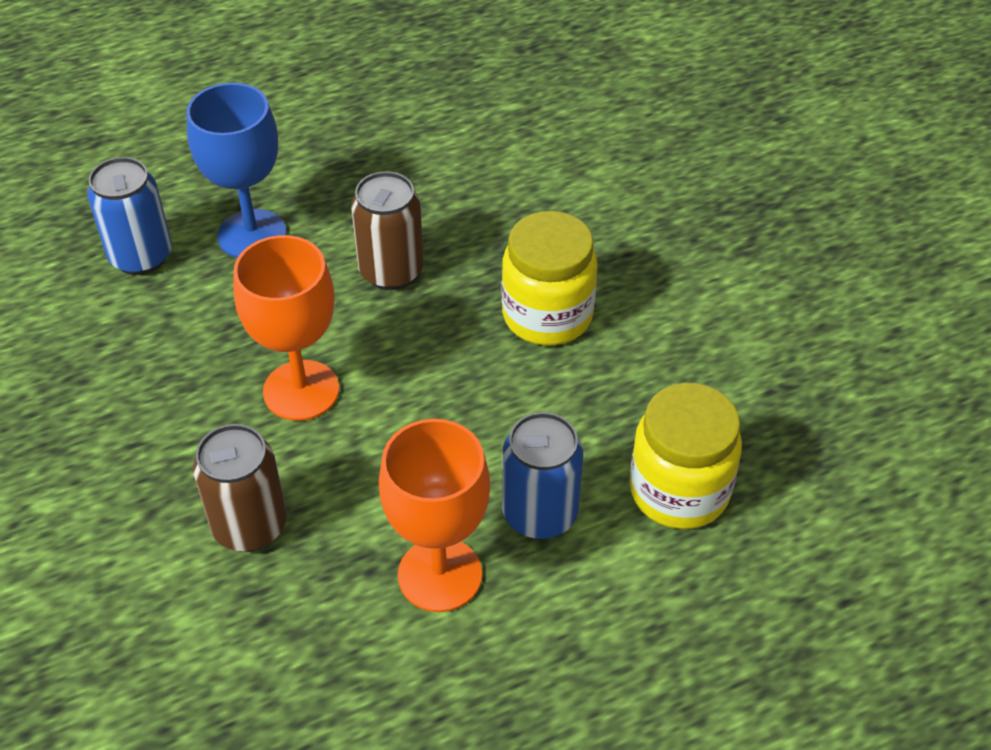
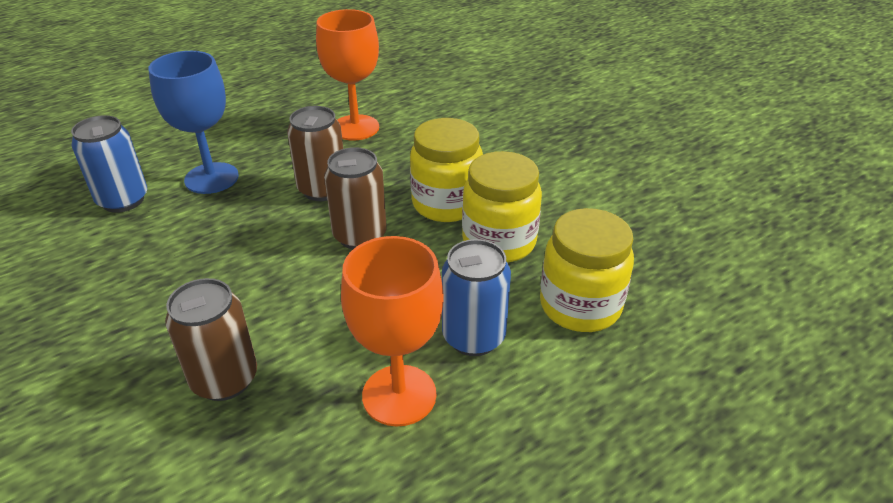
camera: 10 degrees left, 10 degrees down
(301, 390) = (260, 274): orange goblet -> orange goblet (355, 128)
(428, 351) = (360, 236): none -> brown can
(602, 384) = (499, 242): none -> yellow jar

